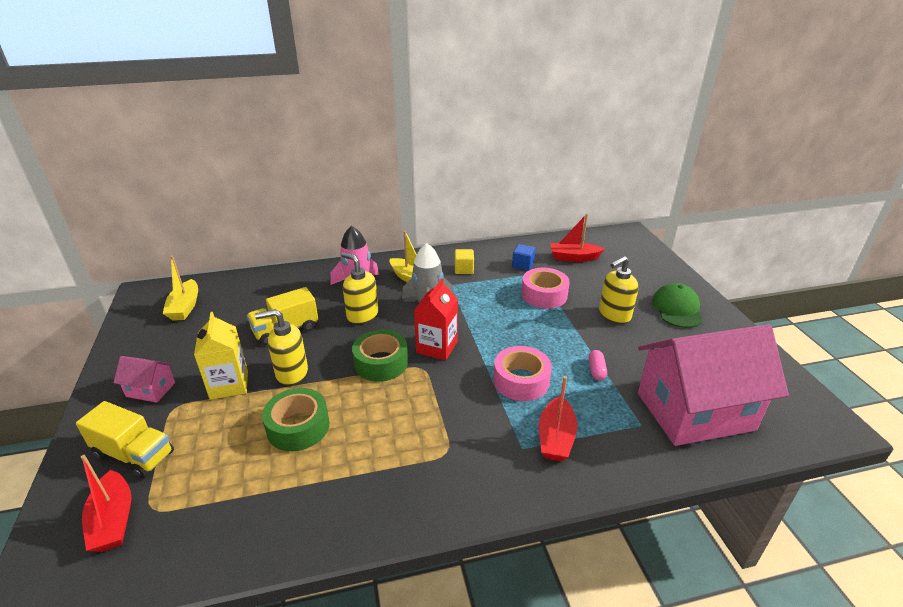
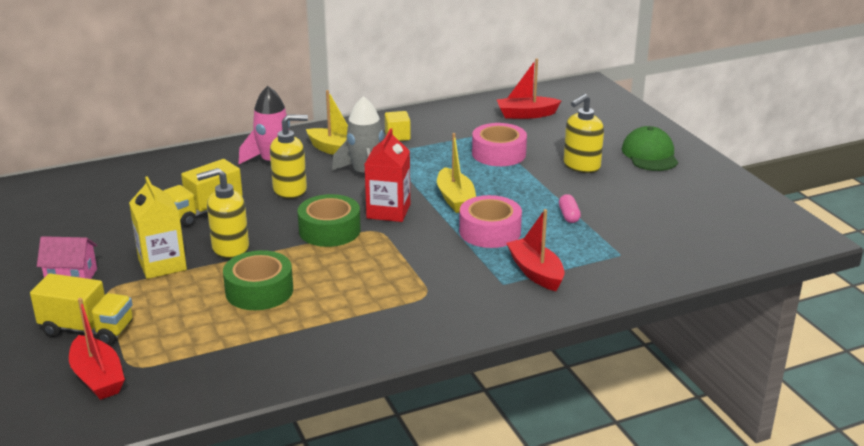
camera: 10 degrees left, 5 degrees down
(185, 307) = (66, 200): yellow boat -> yellow boat (455, 199)
(362, 315) = (290, 190): yellow soap dispenser -> yellow soap dispenser turned 135 degrees clockwise
(522, 265) = (467, 126): blue cube -> none
(556, 437) = (536, 272): red boat -> red boat turned 150 degrees clockwise
(694, 411) = (673, 239): pink house -> none

